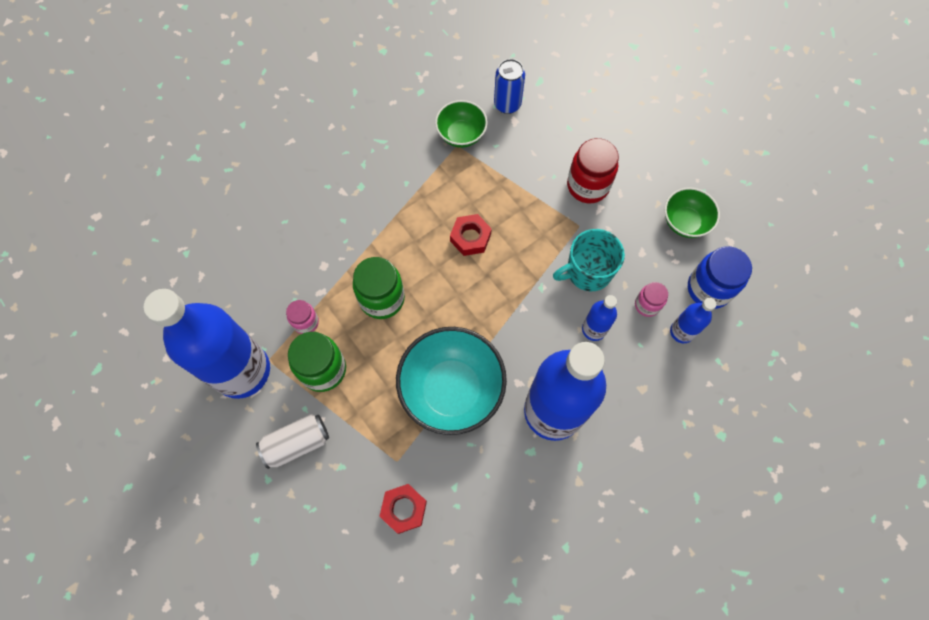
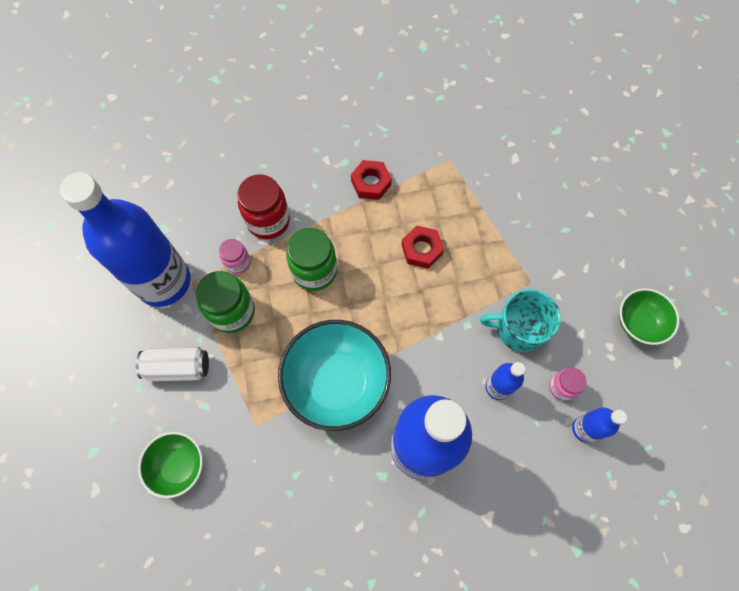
camera: 25 degrees right, 0 degrees up
(404, 509) = (241, 472): red nut -> red nut (371, 183)
(461, 135) = (458, 151): green bowl -> green bowl (178, 466)
(507, 104) = (515, 140): blue can -> none
(588, 186) = (557, 247): red jar -> red jar (268, 221)
(708, 289) = (632, 399): blue jar -> none

